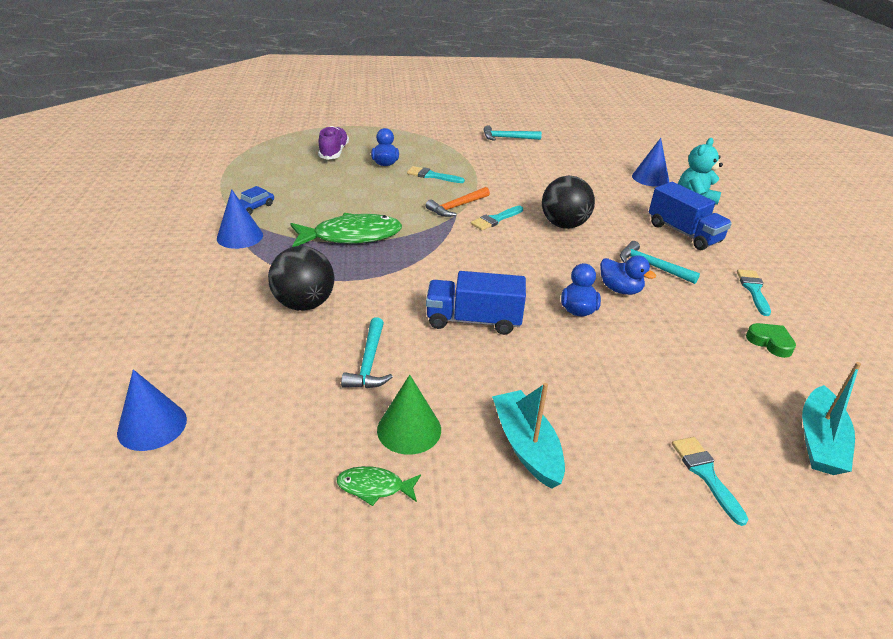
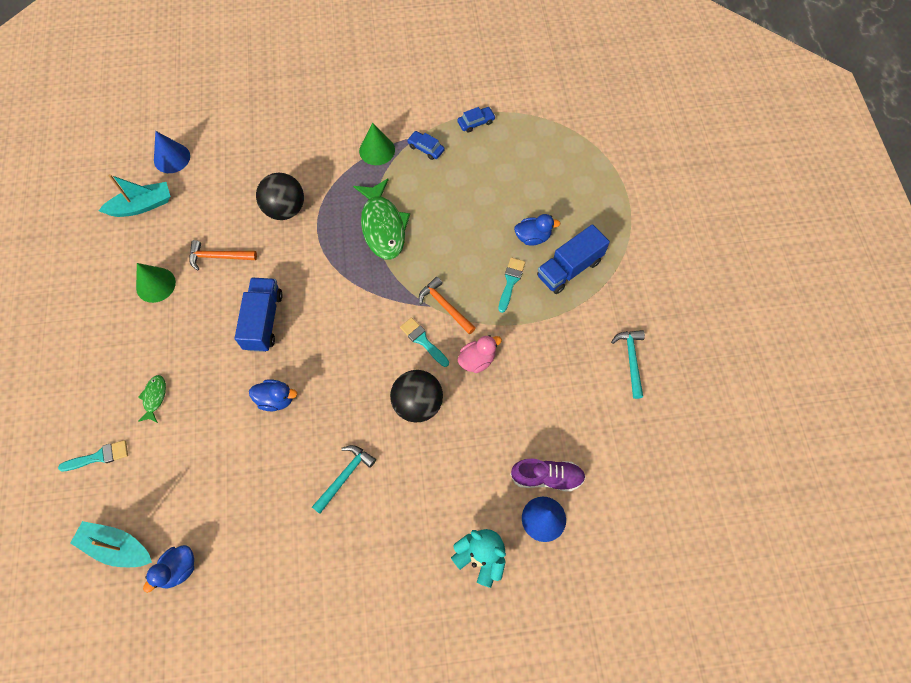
camera: 90 degrees right, 30 degrees up
(233, 180) = (476, 122): none -> blue car
(240, 236) = (377, 150): blue cone -> green cone
(334, 152) = (551, 189): purple shoe -> purple shoe (547, 477)
(369, 363) = (218, 257): turquoise hammer -> orange hammer
(374, 487) = (114, 271): green fish -> green fish (154, 397)
(514, 195) = (477, 360): none -> pink duck
(526, 446) = (135, 350): turquoise boat -> turquoise boat (142, 206)
(620, 290) = (305, 439): blue duck -> blue duck (178, 569)
(683, 233) = (411, 525): blue truck -> blue truck (569, 268)
(753, 290) = (306, 566): turquoise brush -> none
(770, 342) = (227, 552): green heart -> none

